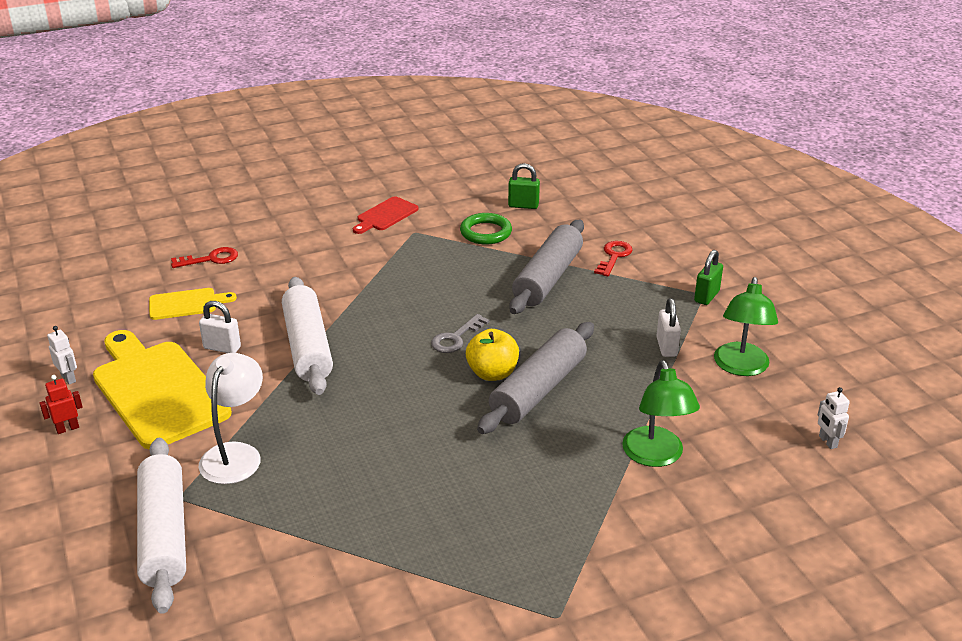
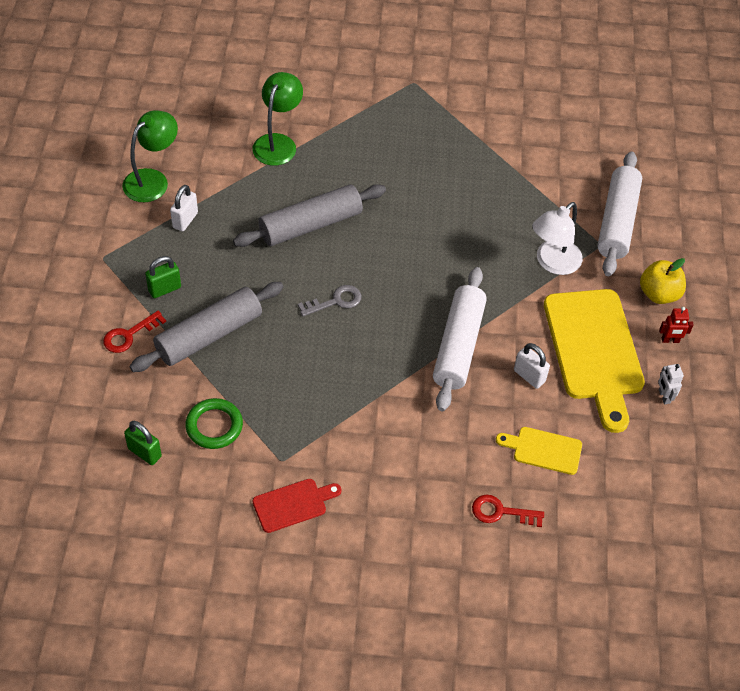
camera: 155 degrees left, 20 degrees up
(492, 373) = (332, 254): yellow apple -> yellow apple (659, 294)
(706, 296) = (102, 254): green padlock -> green padlock (164, 289)
(827, 442) = (162, 106): white robot -> none

